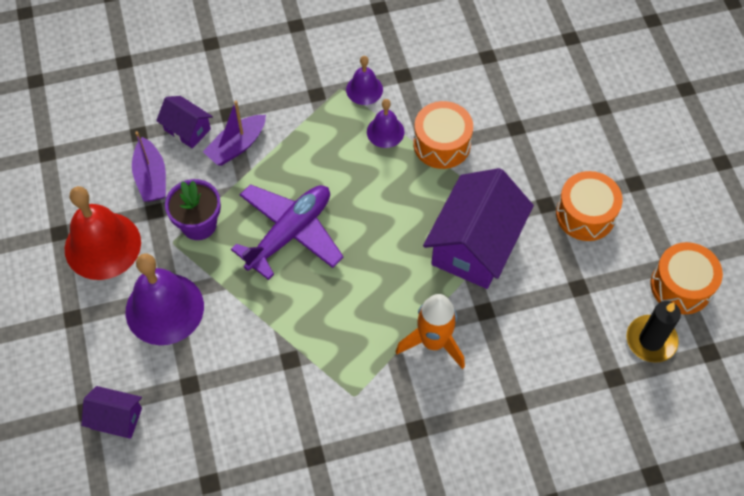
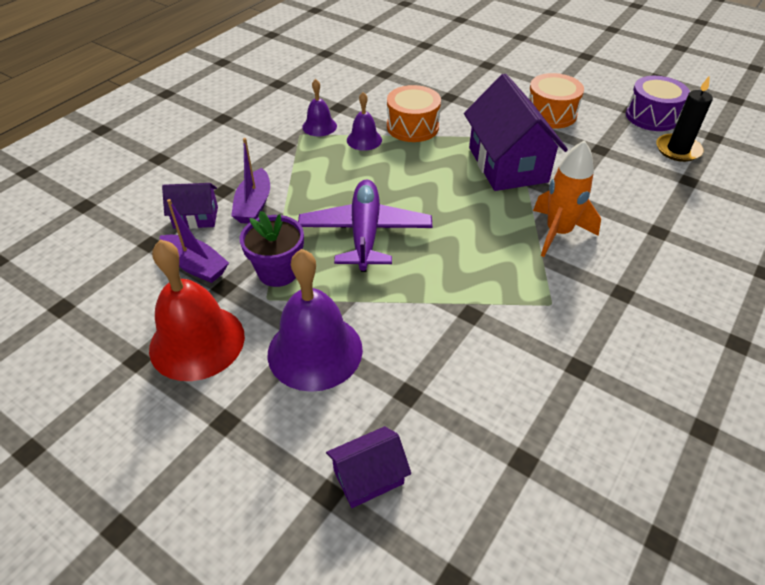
camera: 40 degrees left, 15 degrees down
(681, 286) = (652, 116): orange drum -> purple drum

